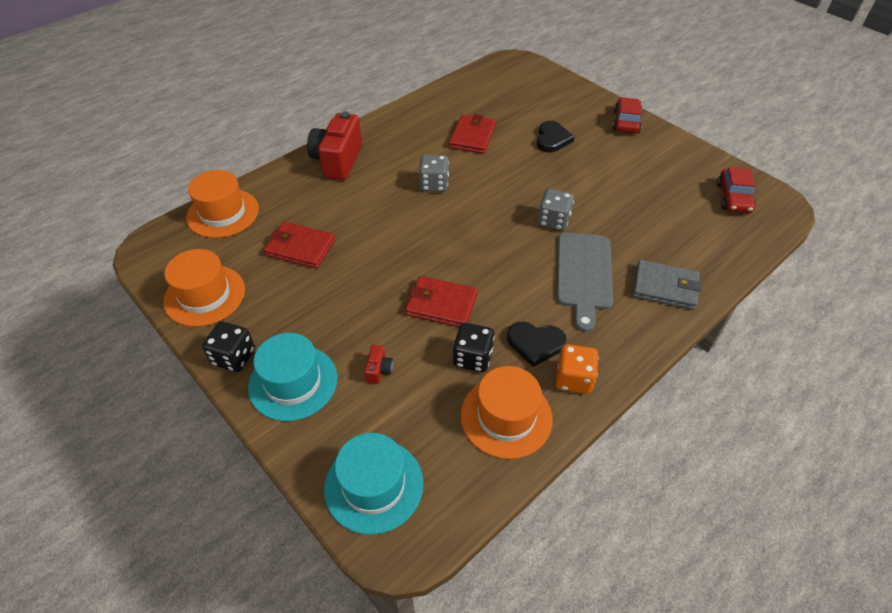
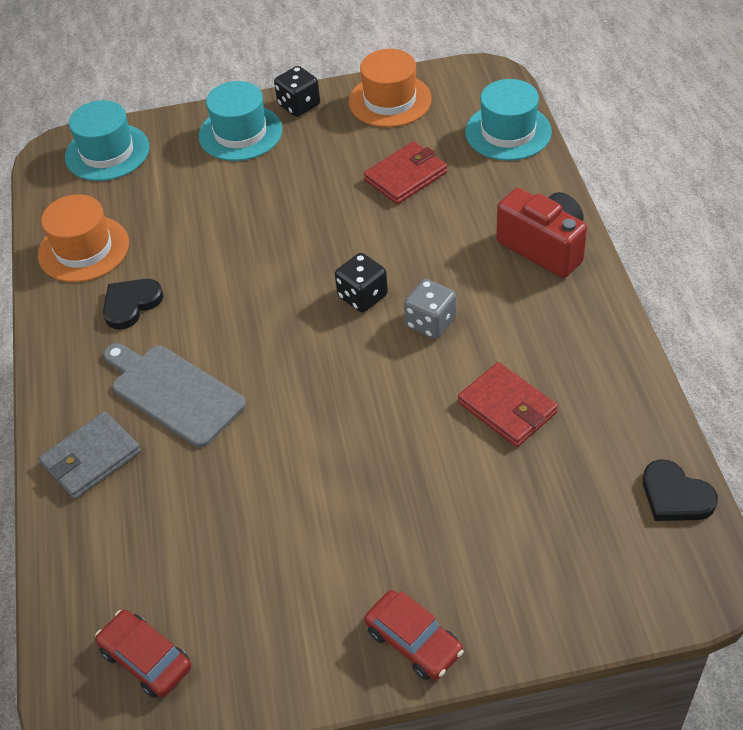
camera: 125 degrees right, 0 degrees up
(223, 213) = (508, 132): orange hat -> turquoise hat
(379, 370) = (204, 187): red camera -> none
(441, 304) = (238, 255): red wallet -> none
(472, 358) = (159, 252): black dice -> black dice (362, 296)
(552, 139) = (437, 505): black heart -> black heart (675, 496)
(553, 221) = (275, 411): grey dice -> none
(573, 379) = (70, 313): orange dice -> none

